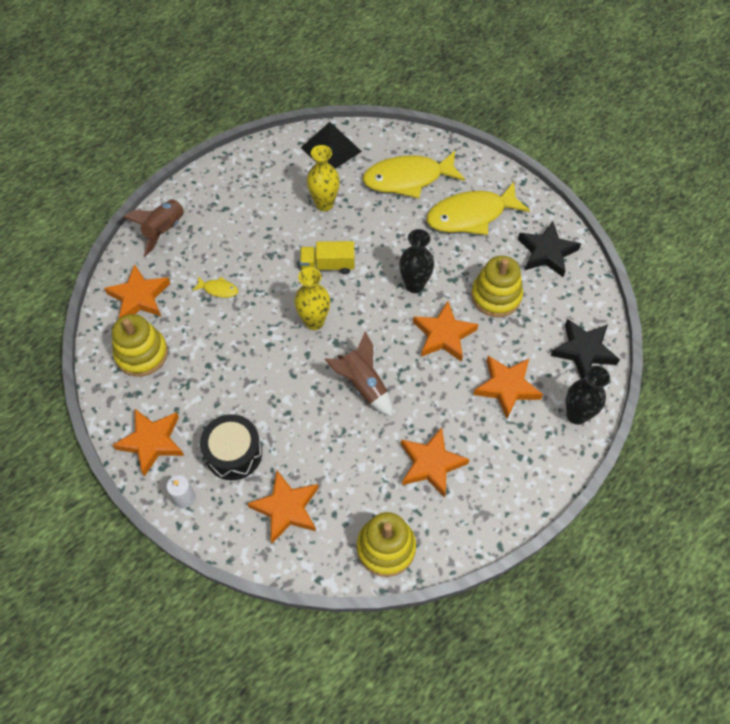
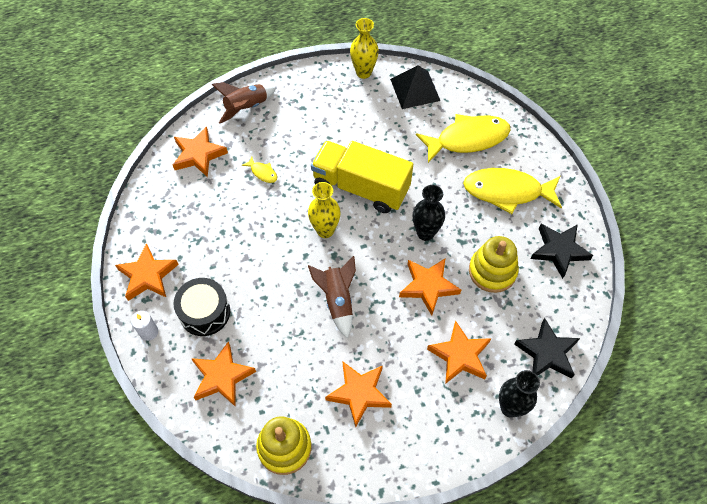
camera: 25 degrees right, 0 degrees up
(141, 354) = (177, 201): yellow stacking toy -> none
(324, 204) = (385, 134): yellow vase -> yellow vase (363, 72)
(327, 265) = (361, 187): yellow truck -> yellow truck, size x1.91
(408, 179) = (468, 139): yellow fish -> yellow fish turned 150 degrees clockwise

